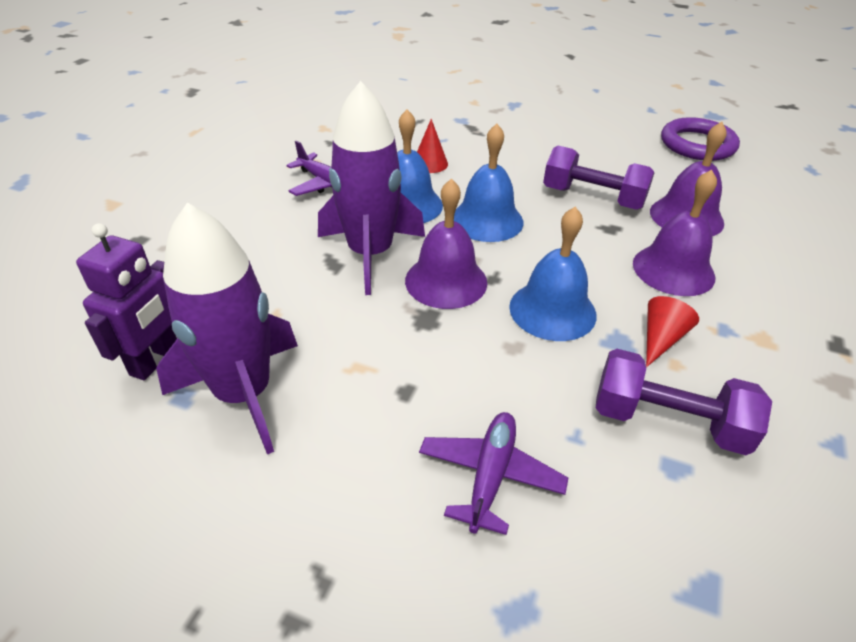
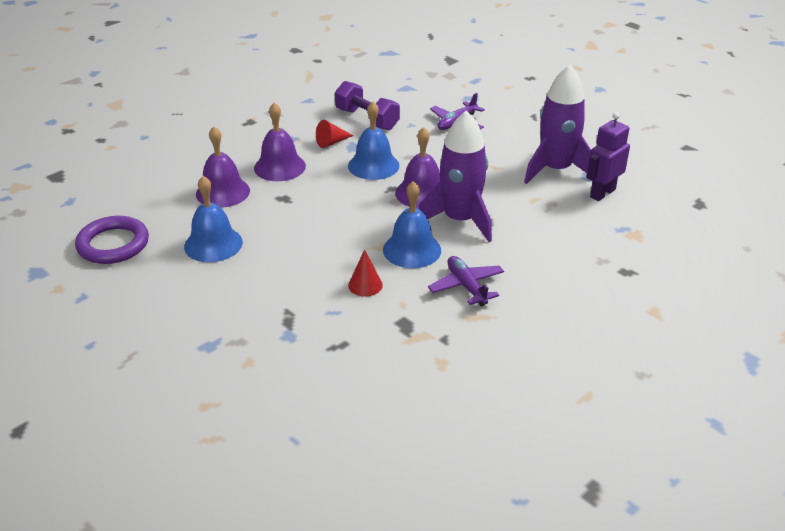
camera: 155 degrees left, 5 degrees down
(487, 220) = (362, 223): blue bell -> blue bell (213, 244)
(593, 198) = (267, 220): purple dumbbell -> none

